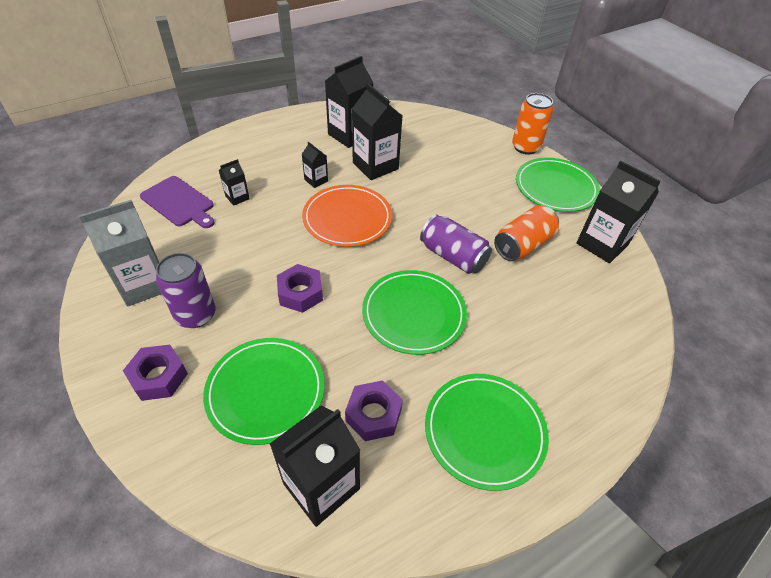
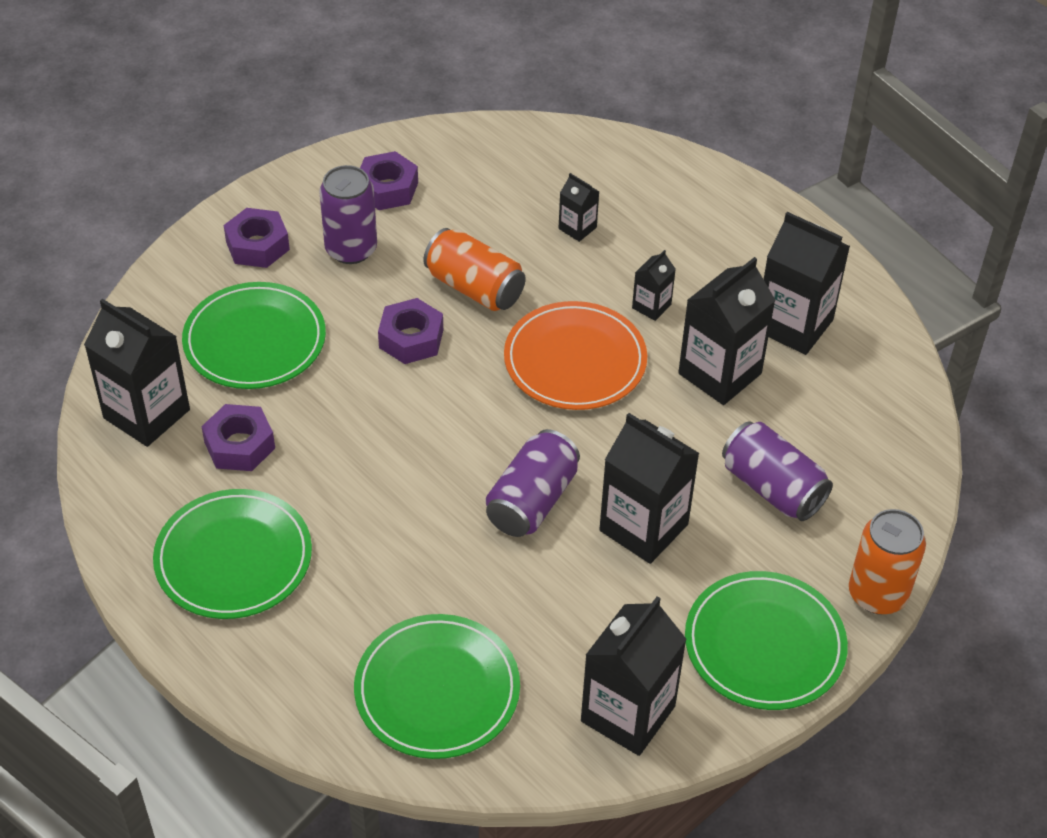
camera: 80 degrees right, 0 degrees up
(144, 284) = (387, 189): grey carton -> purple nut
(179, 203) = (544, 173): purple cutting board -> none
(413, 314) = (404, 465): green plate -> green plate (437, 690)
(457, 164) = (772, 488): none -> purple can
(478, 214) = (643, 527): none -> black carton
(522, 245) = (587, 593): orange can -> orange can (475, 287)

